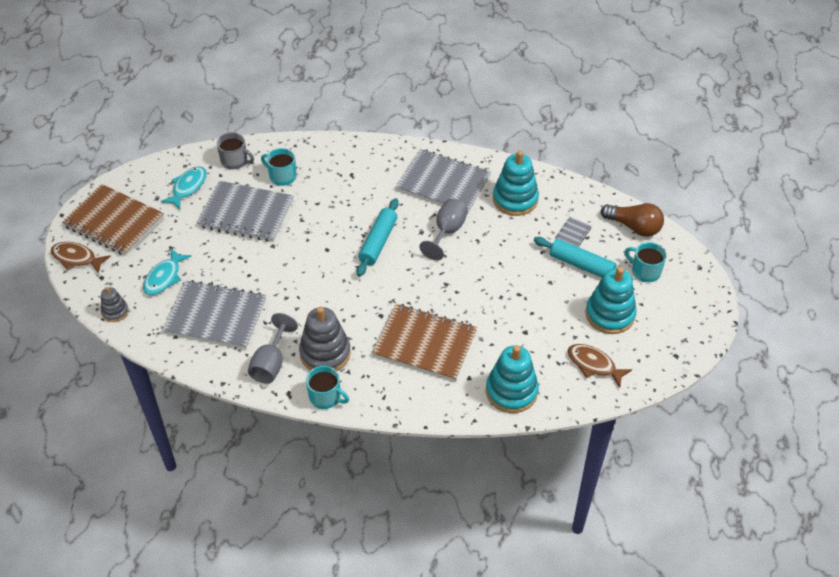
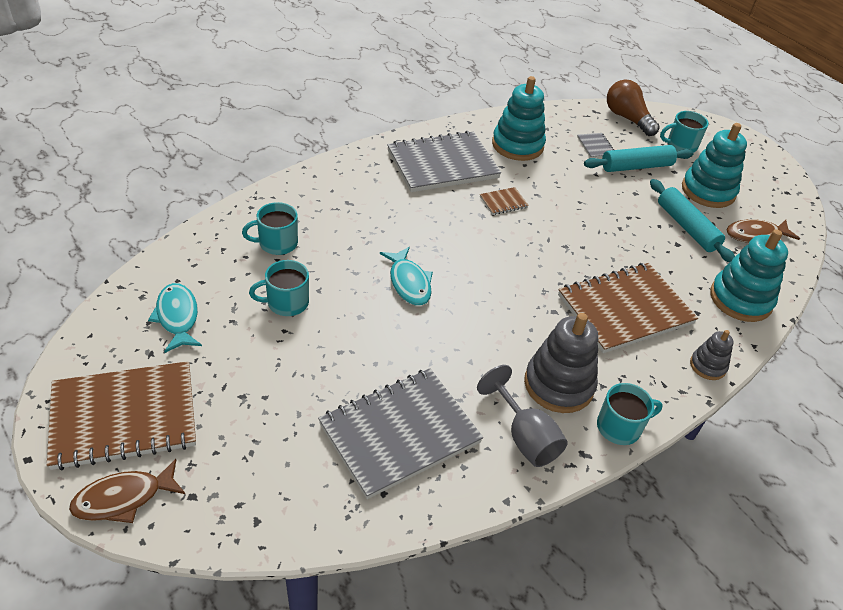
camera: 50 degrees left, 5 degrees down
(115, 311) = (267, 524): grey stacking toy -> grey stacking toy (707, 366)
(164, 277) = (279, 435): turquoise fish -> turquoise fish (409, 283)
(235, 161) = (201, 258): grey mug -> none
(246, 213) = (286, 303): grey notebook -> turquoise mug
(378, 242) = (458, 247): turquoise rolling pin -> turquoise rolling pin (686, 227)
(447, 232) = (503, 202): grey goblet -> brown notebook
(634, 227) = (627, 118): brown light bulb -> brown light bulb turned 105 degrees counterclockwise

